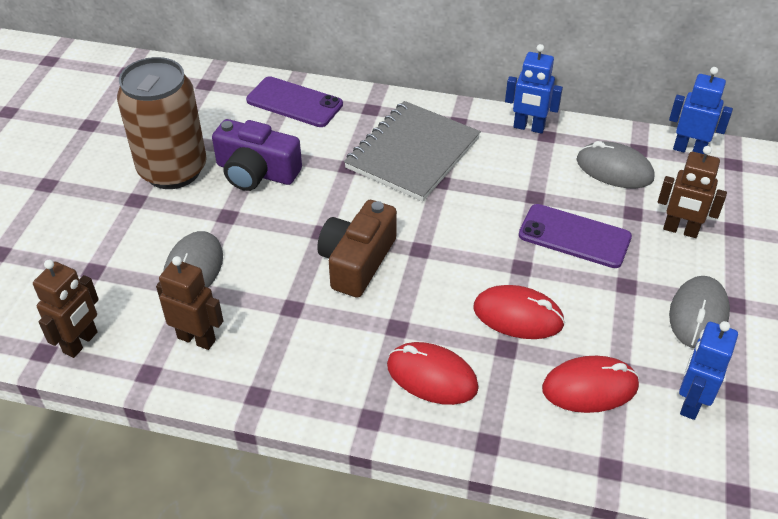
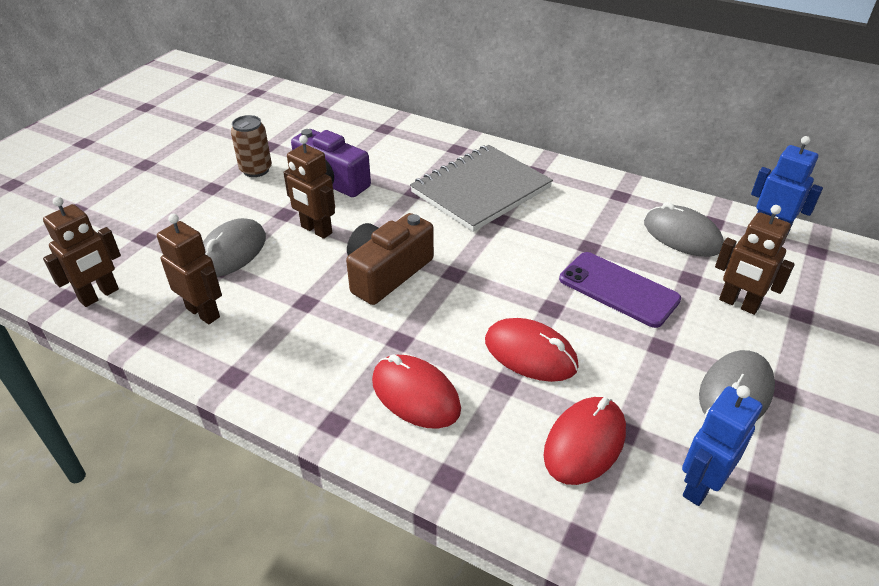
camera: 15 degrees right, 5 degrees down
(173, 170) = (256, 170): brown can -> brown can, size x0.50
(268, 228) = (316, 230): none -> brown robot
(294, 102) = (389, 134): purple phone -> none
(528, 127) = (604, 186): blue robot -> none
(590, 387) = (584, 443): red mouse -> red mouse turned 60 degrees counterclockwise

